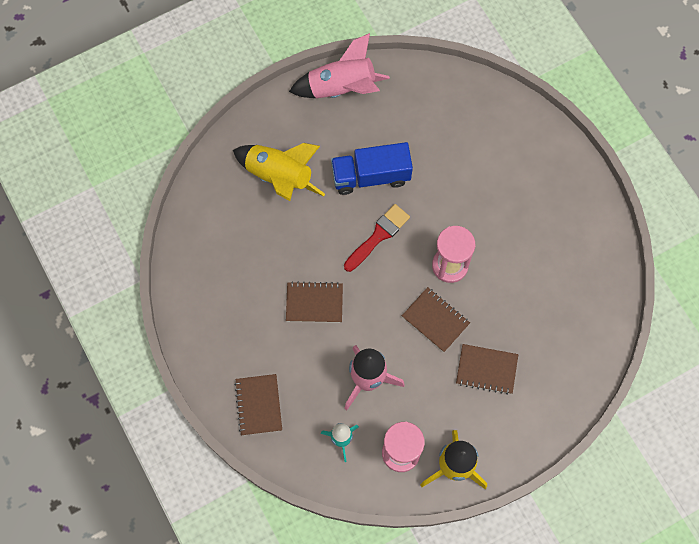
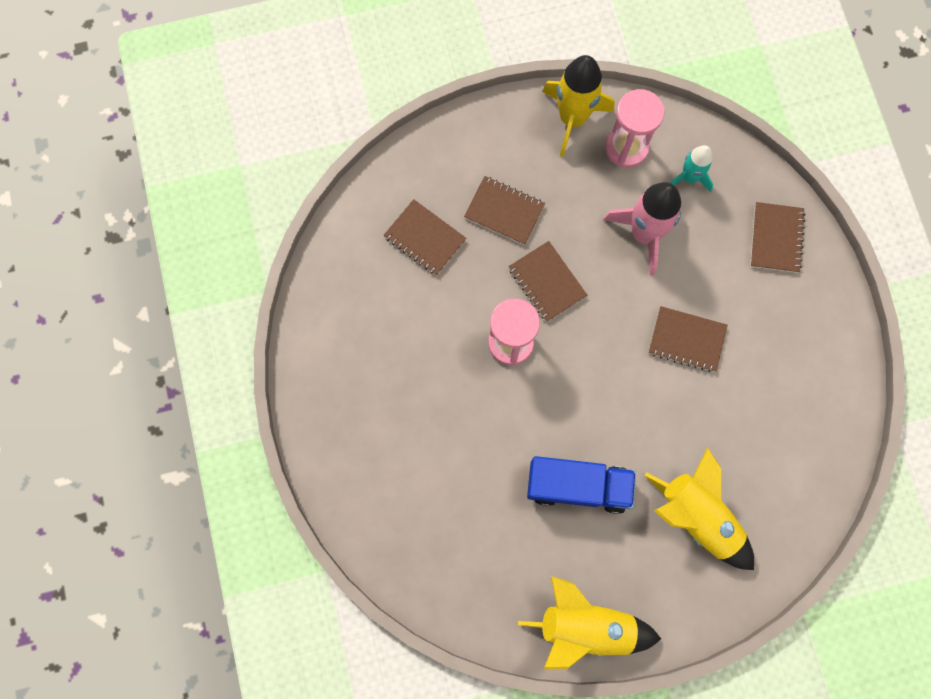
camera: 165 degrees left, 5 degrees up
(342, 88) = (585, 626): pink rocket -> yellow rocket
(378, 236) = (588, 403): red brush -> none
(543, 330) = (425, 238): none -> brown notebook

